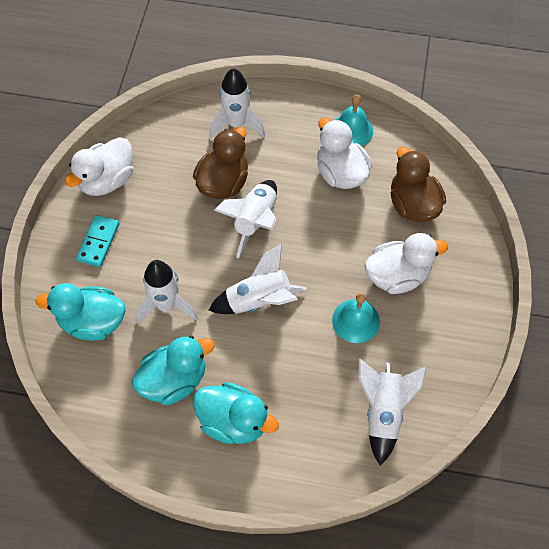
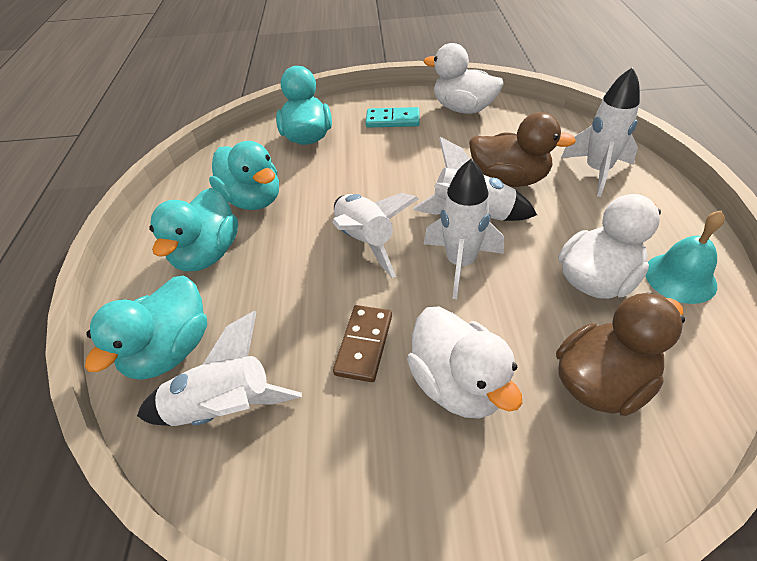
camera: 80 degrees right, 15 degrees down
(166, 305) = (338, 175): white rocket -> white rocket (460, 263)
(328, 448) = (170, 350): none -> turquoise duck
(356, 320) = (364, 344): turquoise bell -> brown domino

